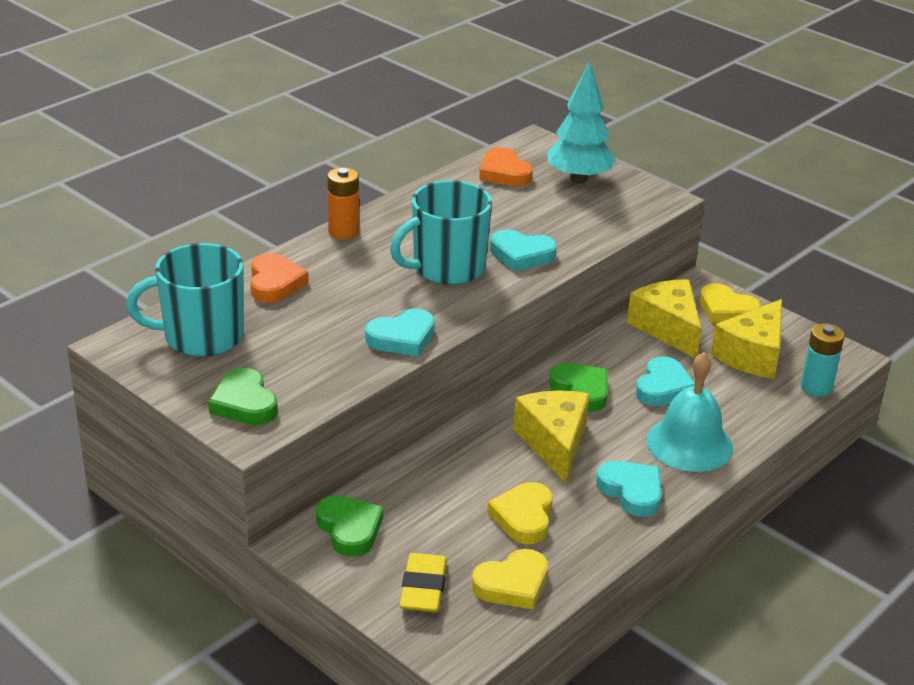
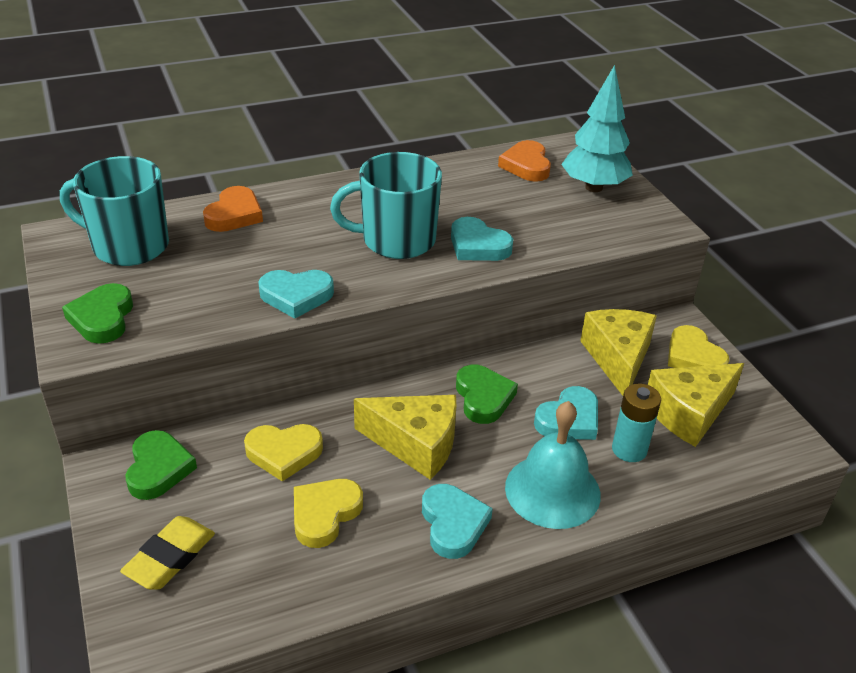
camera: 25 degrees right, 5 degrees up
(343, 232) = (335, 184): orange battery -> none
(512, 584) = (255, 586): yellow heart -> yellow heart (284, 453)
(554, 443) = (416, 444): yellow cheese -> yellow cheese turned 90 degrees clockwise
(816, 387) = (737, 471): turquoise battery -> turquoise battery (629, 449)

